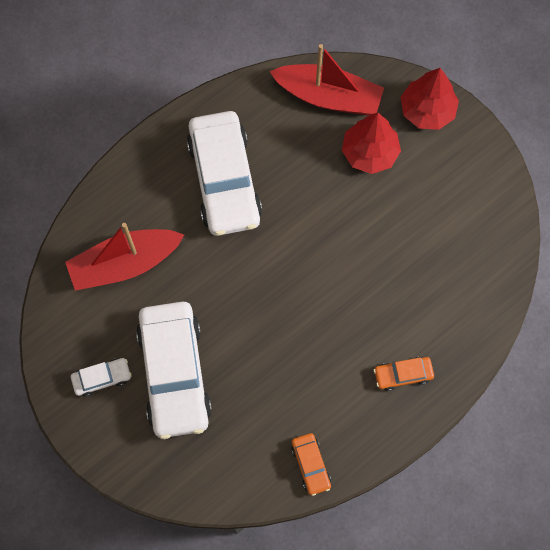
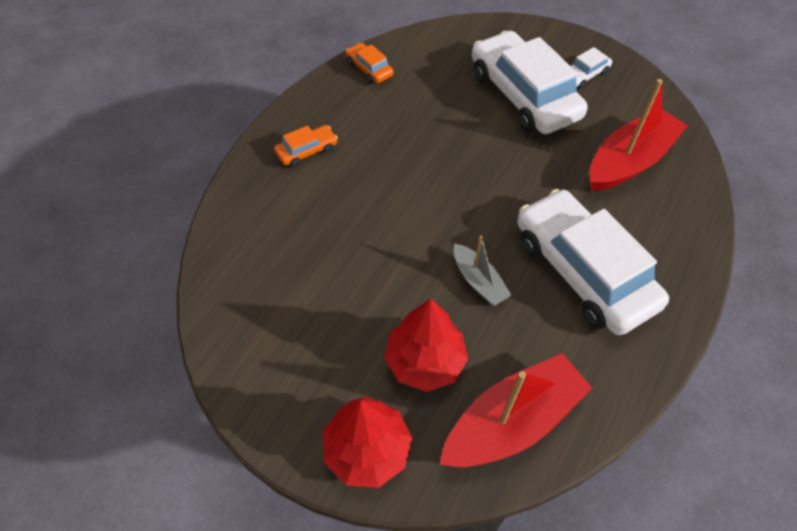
camera: 160 degrees right, 15 degrees down
(306, 198) = (478, 281): none -> grey boat
(328, 97) = (512, 421): red boat -> red boat turned 150 degrees clockwise

